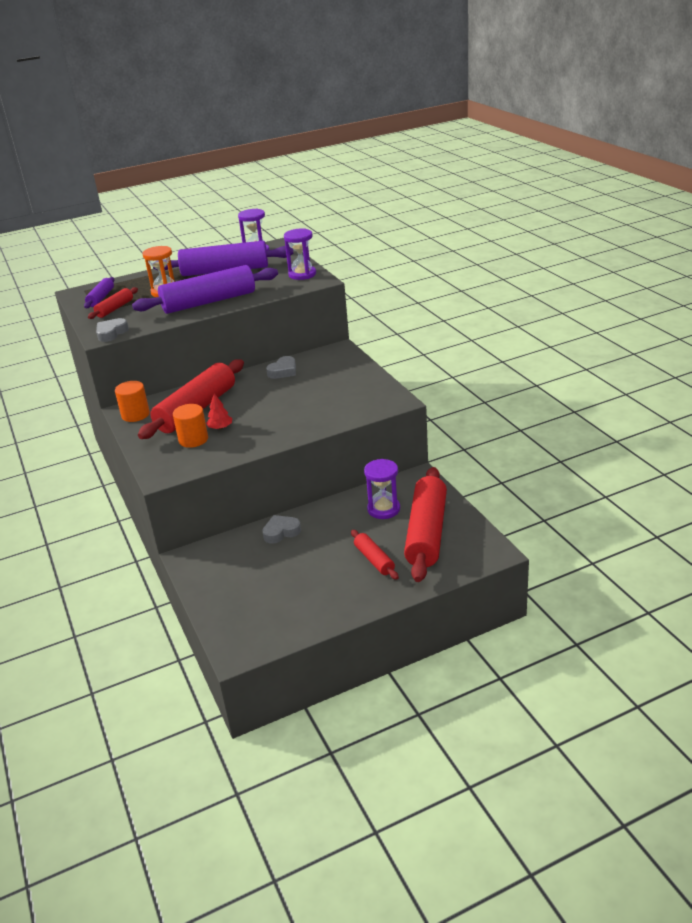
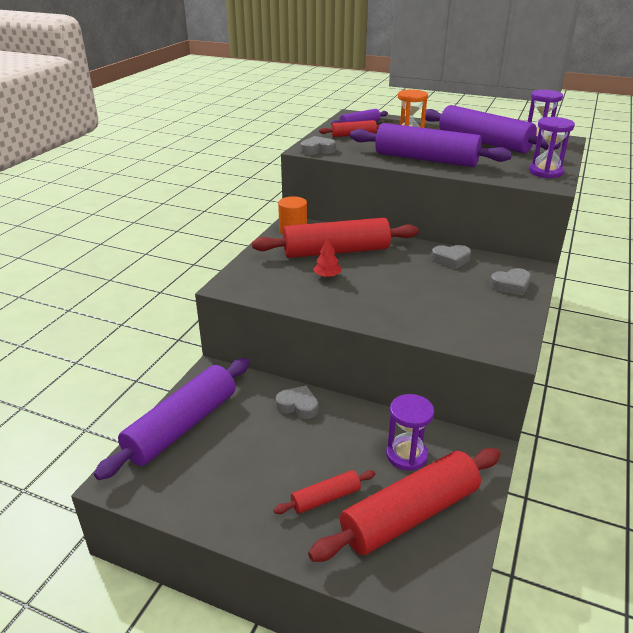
camera: 45 degrees right, 0 degrees up
(193, 439) = (294, 273): orange cylinder -> none
(225, 596) = (182, 426): none -> purple rolling pin
(343, 366) = (511, 285): none -> grey heart
(374, 560) = (325, 498): red rolling pin -> red rolling pin turned 45 degrees clockwise

